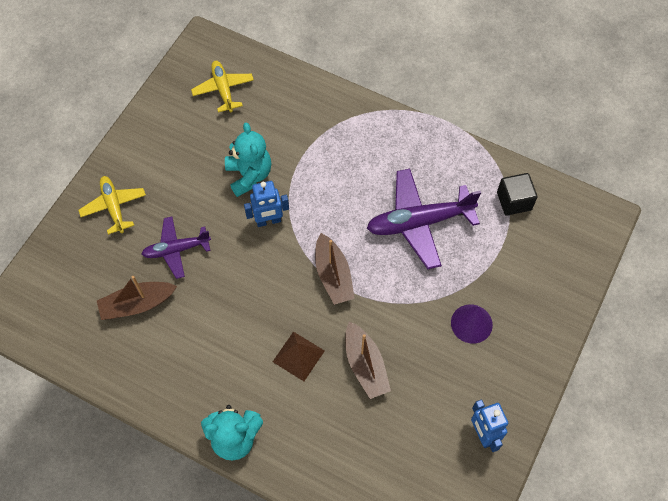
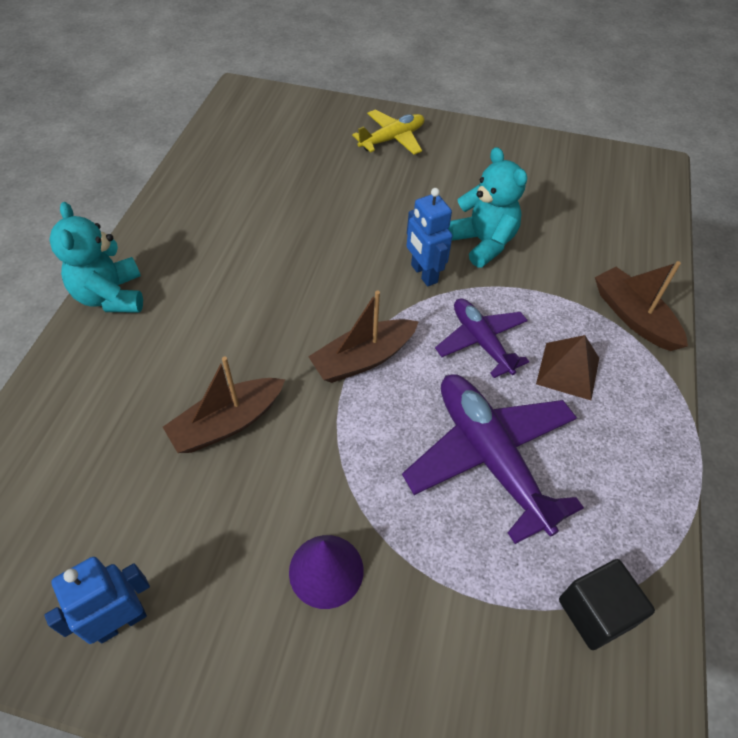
camera: 75 degrees right, 10 degrees down
(137, 304) = (274, 180): brown boat -> brown boat (633, 317)
(176, 250) = (354, 198): purple plane -> purple plane (481, 342)
(223, 89) = (596, 196): yellow plane -> none
(249, 175) = (483, 243): turquoise teddy bear -> turquoise teddy bear turned 90 degrees counterclockwise
(298, 356) = (231, 341): brown pyramid -> brown pyramid (568, 370)

